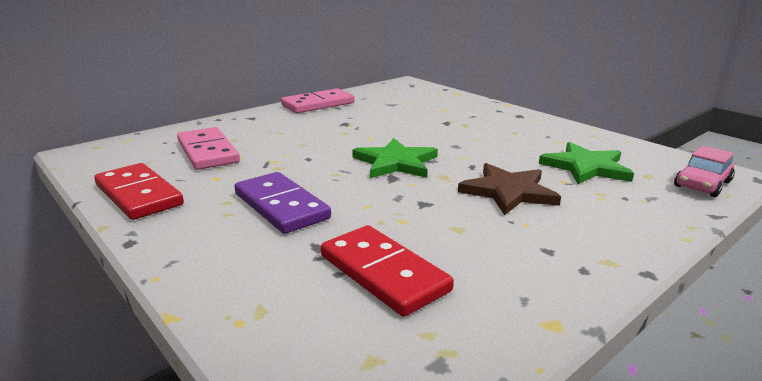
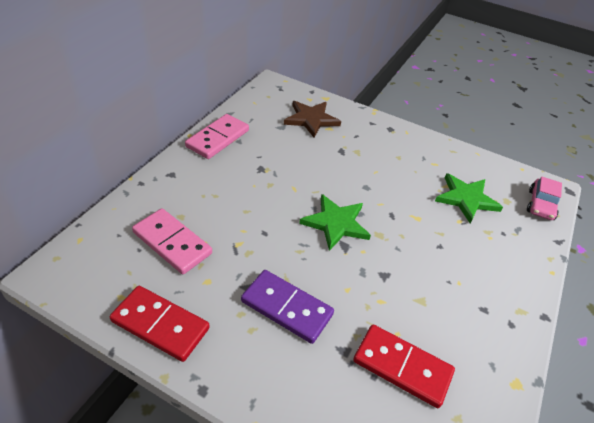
camera: 25 degrees left, 20 degrees up
(508, 192) = (432, 245): brown star -> brown star (311, 119)

